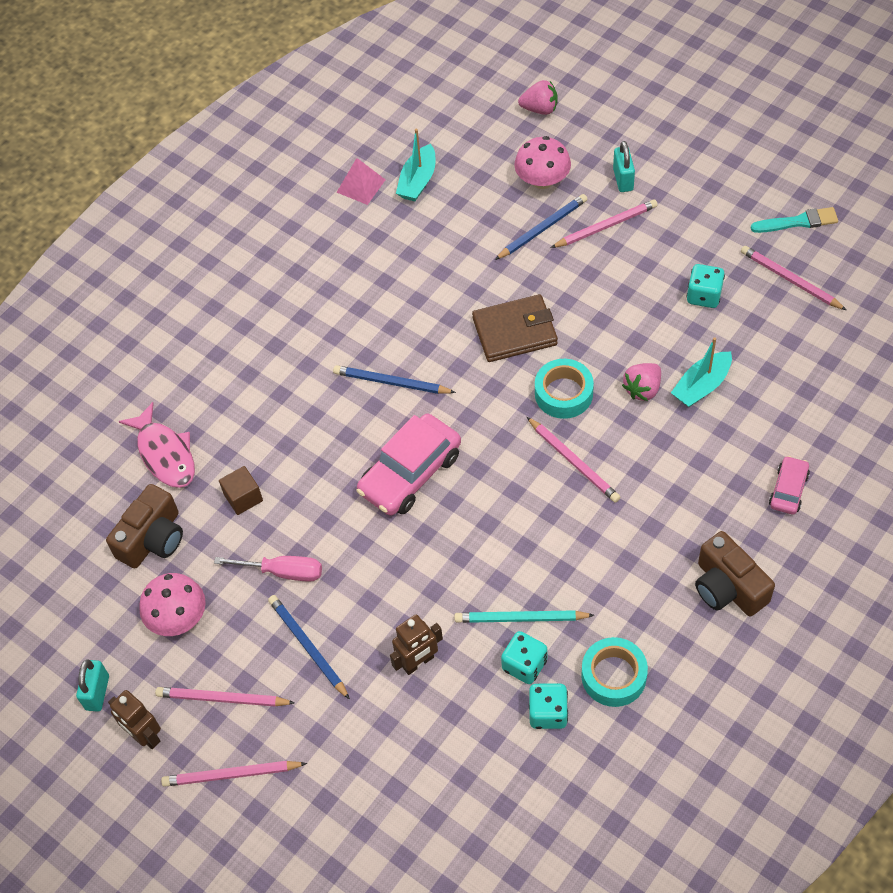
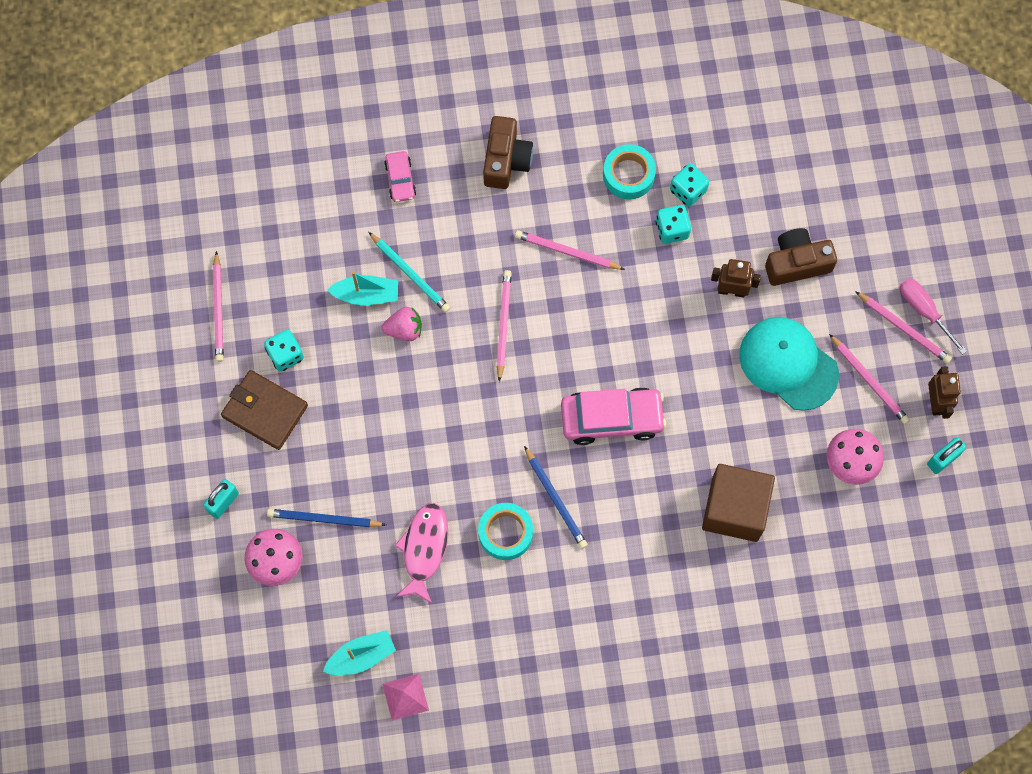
camera: 140 degrees left, 15 degrees up
(153, 539) = (820, 537): brown camera -> brown camera (796, 263)
(165, 454) = (757, 597): pink fish -> pink fish (424, 549)
(243, 497) = (734, 509): brown cube -> brown cube, size x2.11
(282, 572) = (758, 429): pink screwdriver -> pink screwdriver (924, 311)
(308, 647) = (788, 364): blue pencil -> turquoise cap
(515, 331) = (435, 455): brown wallet -> brown wallet (265, 411)
(521, 619) = (644, 258): turquoise pencil -> turquoise pencil (410, 273)
(540, 109) = (203, 630): pink strawberry -> none
(563, 393) = (456, 377): turquoise tape -> turquoise tape (505, 533)
(605, 226) = (281, 476): pink pencil -> pink pencil (567, 252)
(788, 490) = (400, 180): pink car -> pink car turned 75 degrees counterclockwise
(798, 222) = (157, 345): turquoise brush -> none

